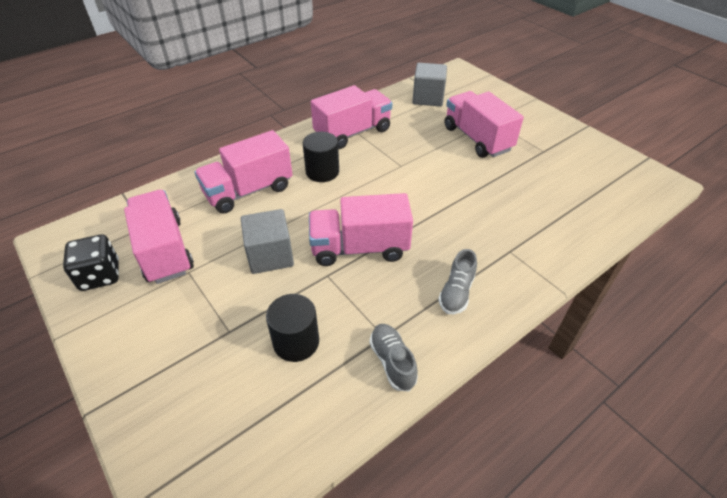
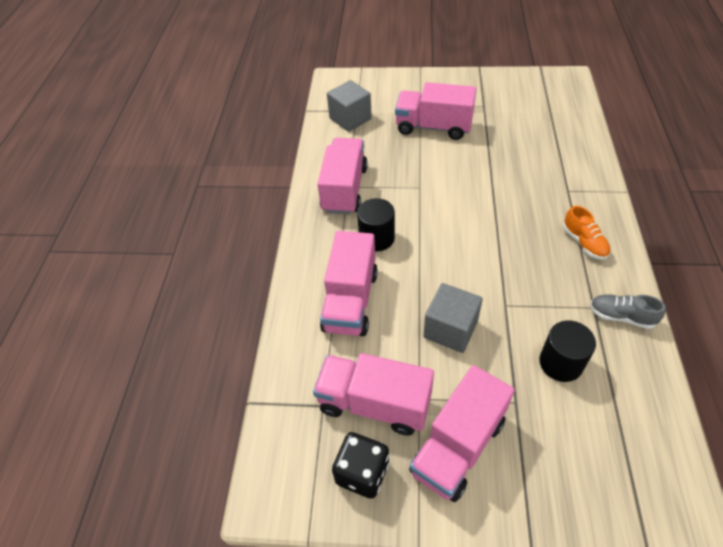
camera: 45 degrees left, 5 degrees up
(359, 248) = (492, 268): pink truck -> pink truck (458, 446)
(456, 292) = (584, 242): grey shoe -> orange shoe

